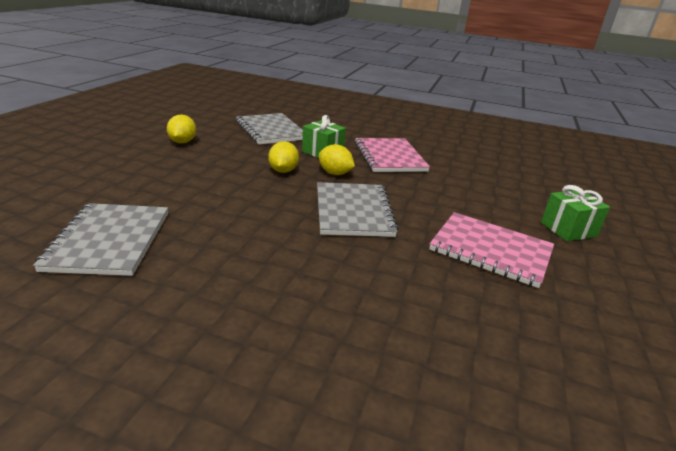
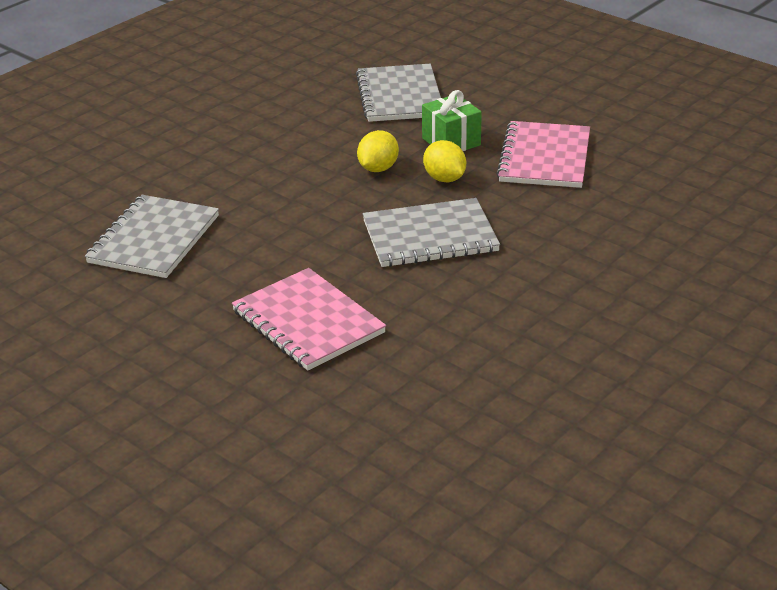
camera: 25 degrees right, 5 degrees up
(182, 142) = (271, 110): yellow lemon -> none
(353, 211) = (430, 236): grey notebook -> grey notebook turned 60 degrees clockwise
(491, 250) = (561, 306): pink notebook -> pink notebook (308, 322)
(568, 229) = (699, 295): green gift -> none

